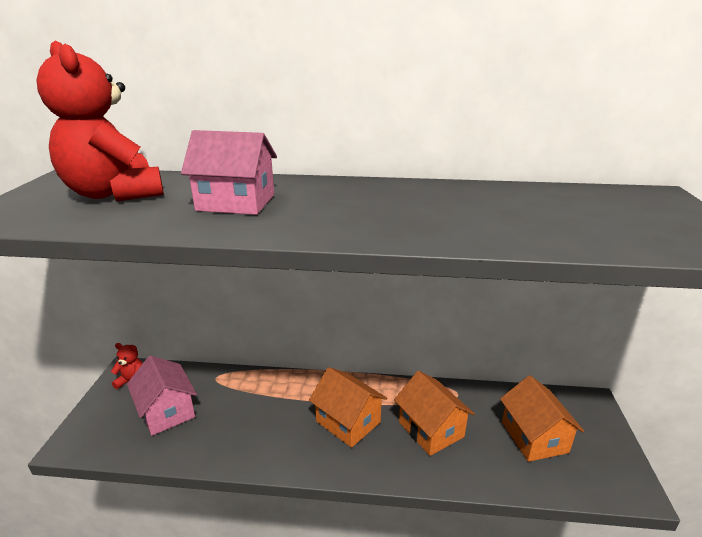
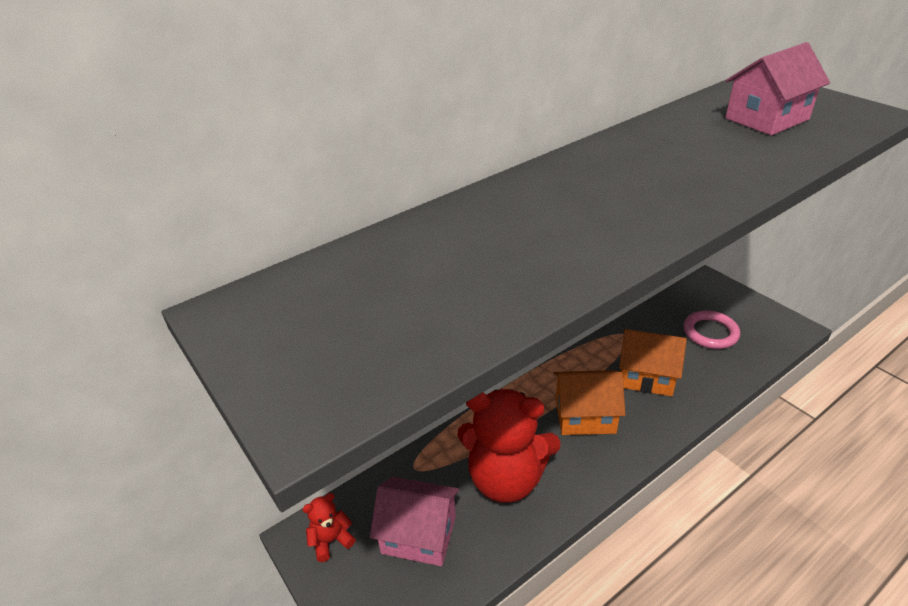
camera: 40 degrees left, 10 degrees up
(115, 194) = (367, 299): red teddy bear -> red teddy bear (506, 478)
(236, 202) = (518, 239): pink house -> pink house (766, 119)
(534, 437) = (710, 332): orange house -> pink ring

